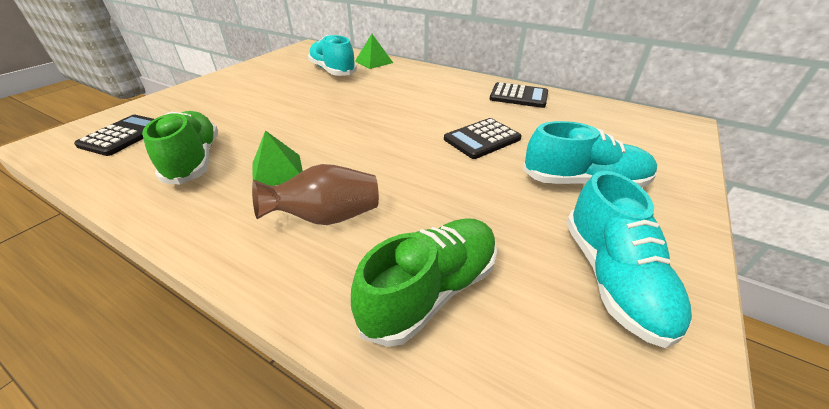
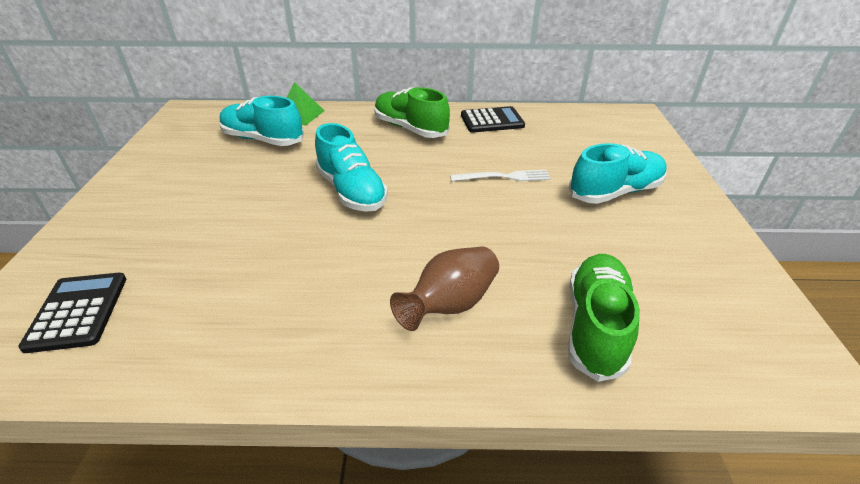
camera: 30 degrees left, 0 degrees up
(194, 160) = (230, 305): green shoe -> green shoe (410, 128)
(277, 171) = (345, 279): green pyramid -> none
(482, 139) = (503, 177): black calculator -> white fork
(612, 277) = (694, 262): turquoise shoe -> turquoise shoe (351, 191)

